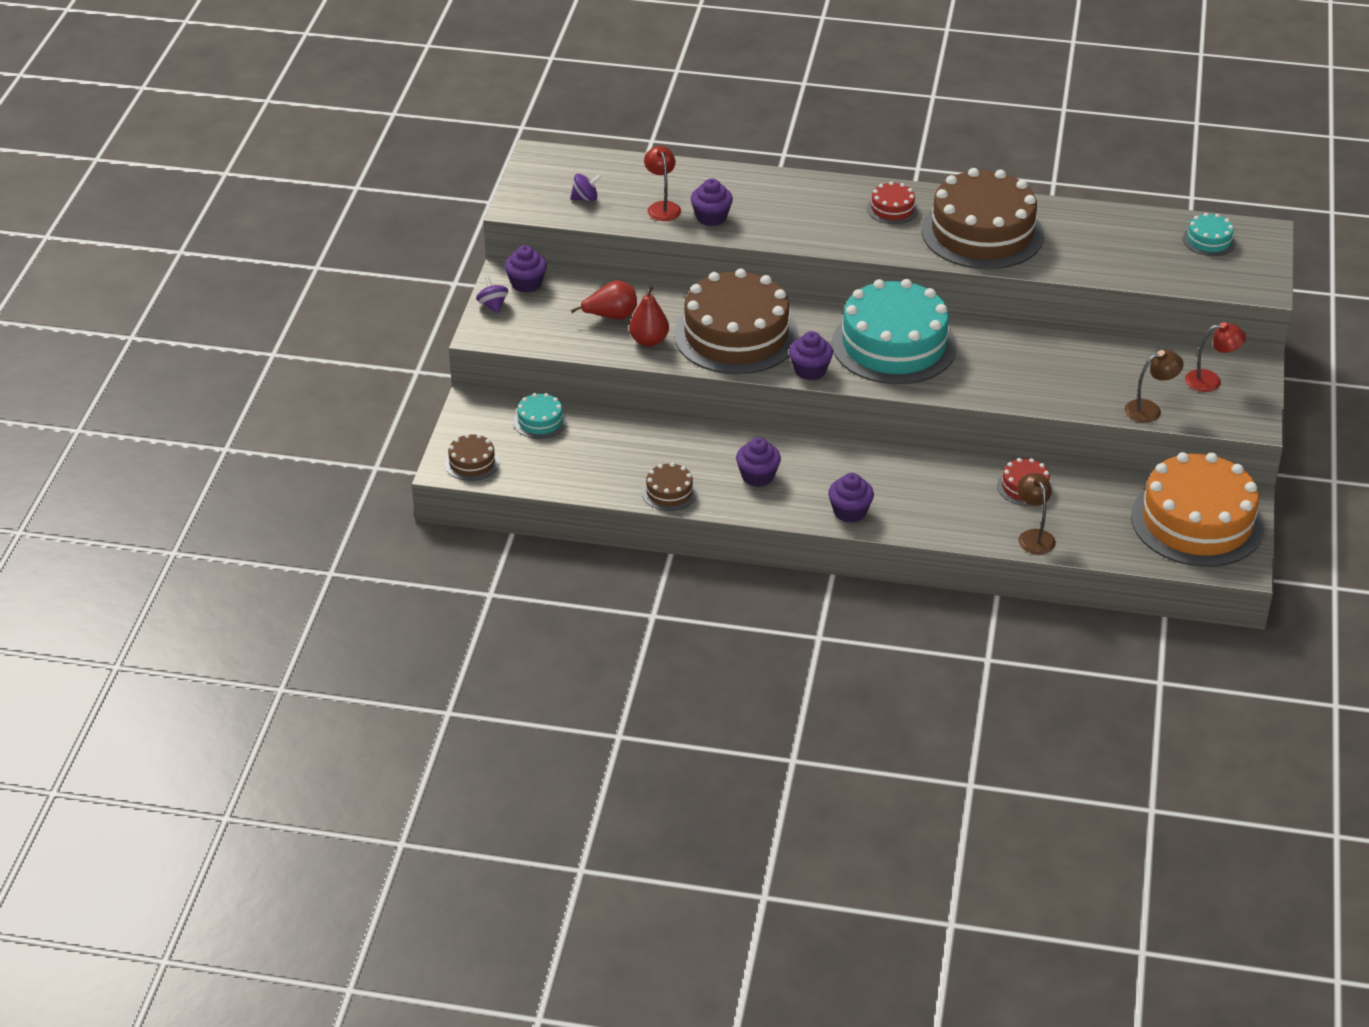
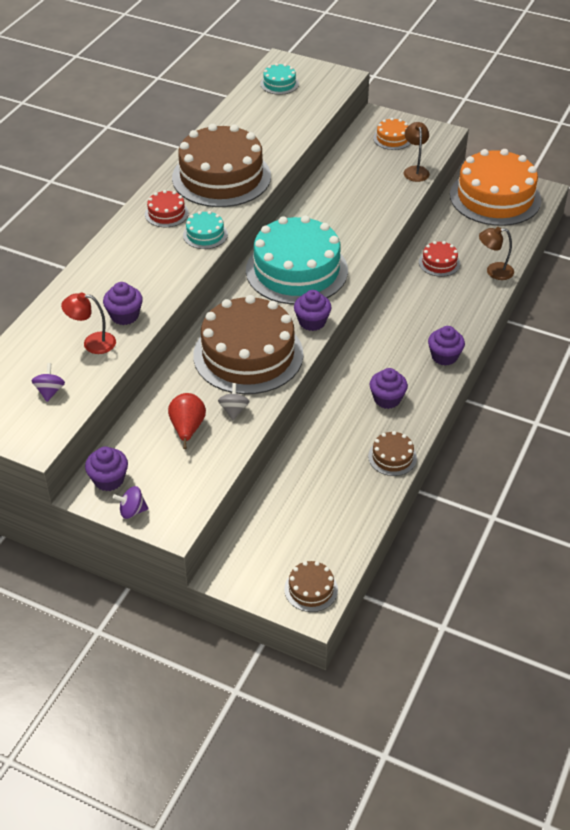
camera: 75 degrees left, 5 degrees up
(540, 421) = (267, 527): turquoise cake -> turquoise cake (205, 234)
(649, 341) = (234, 410): red pear -> grey spinning top
(1210, 380) = (392, 138): red lamp -> orange cake

